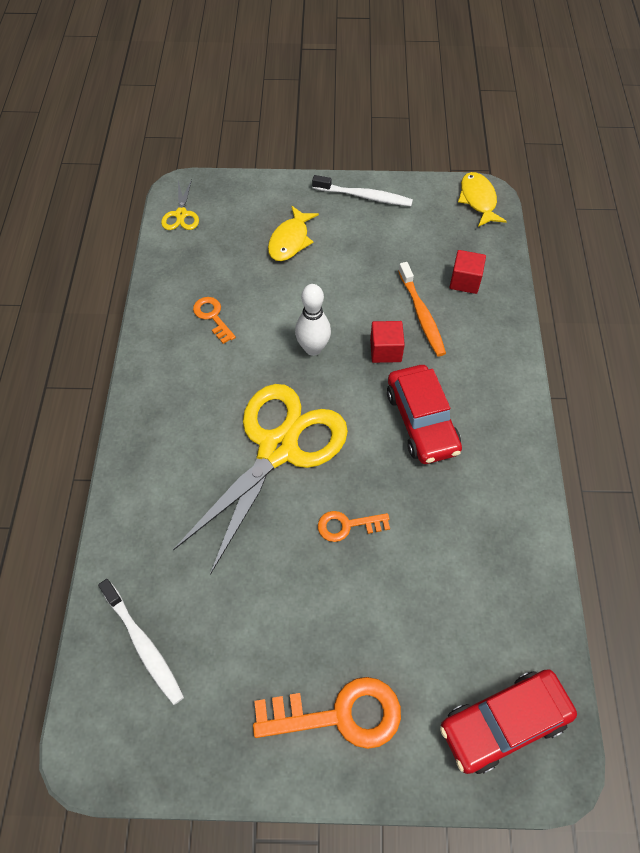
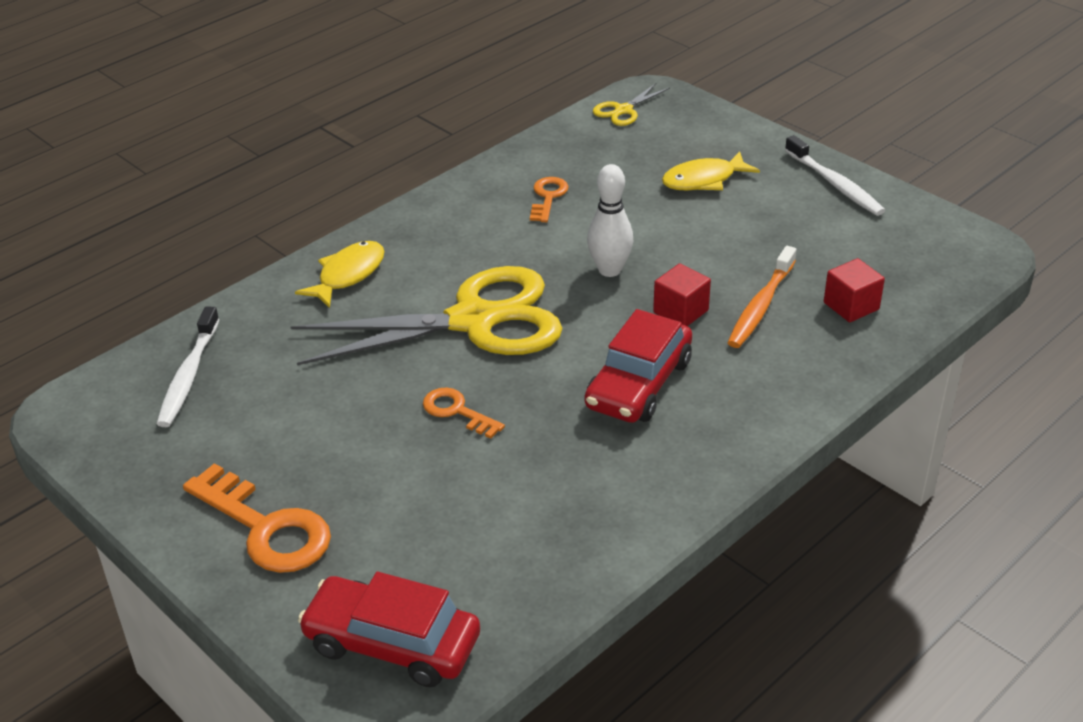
camera: 45 degrees right, 20 degrees down
(478, 200) = (970, 250): yellow fish -> yellow fish (348, 275)

